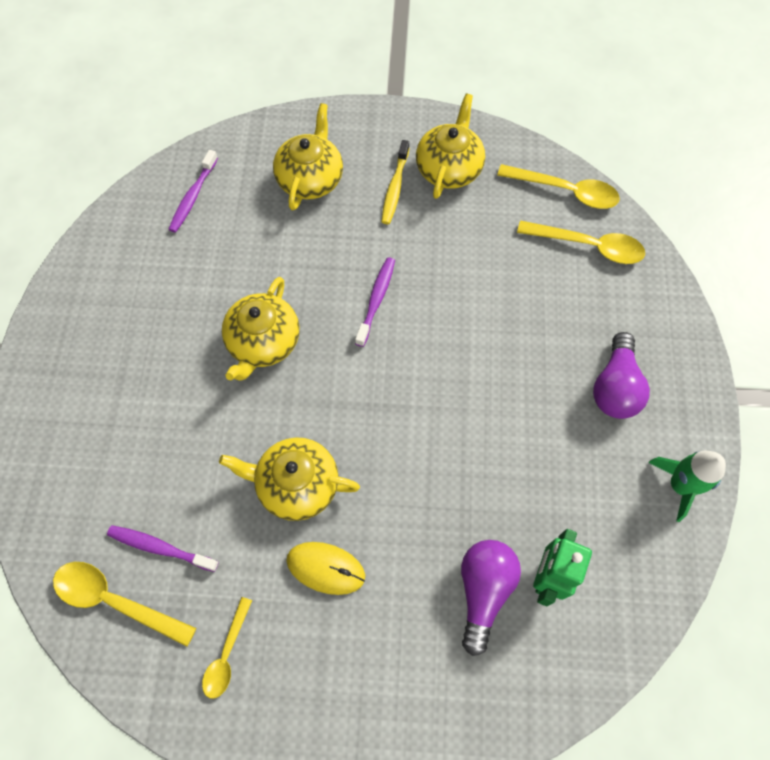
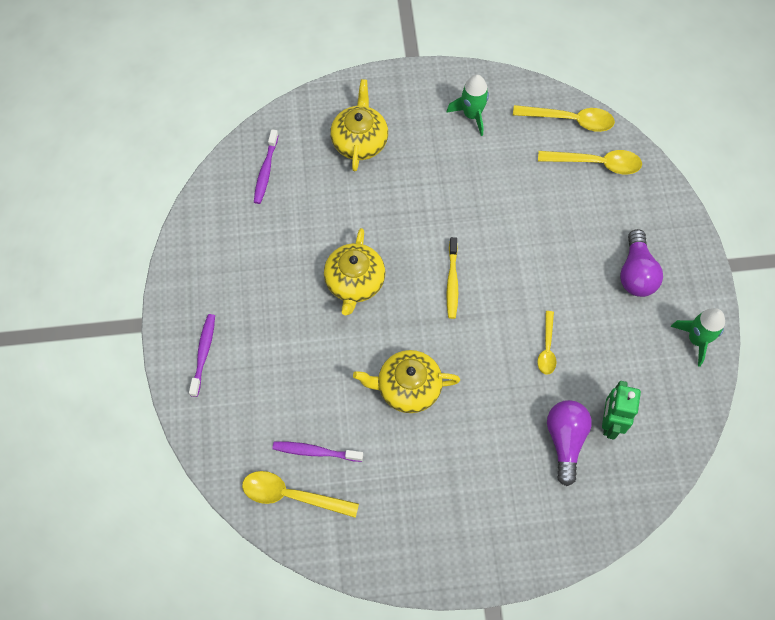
camera: 10 degrees left, 0 degrees up
(226, 655) = (385, 518): yellow spoon -> yellow spoon (547, 348)
(326, 568) = (444, 445): yellow mouse -> none
(376, 300) = (436, 234): purple toothbrush -> purple toothbrush (203, 353)
(395, 188) = (431, 138): yellow toothbrush -> yellow toothbrush (452, 282)
(449, 168) = (472, 115): yellow teapot -> green rocket

